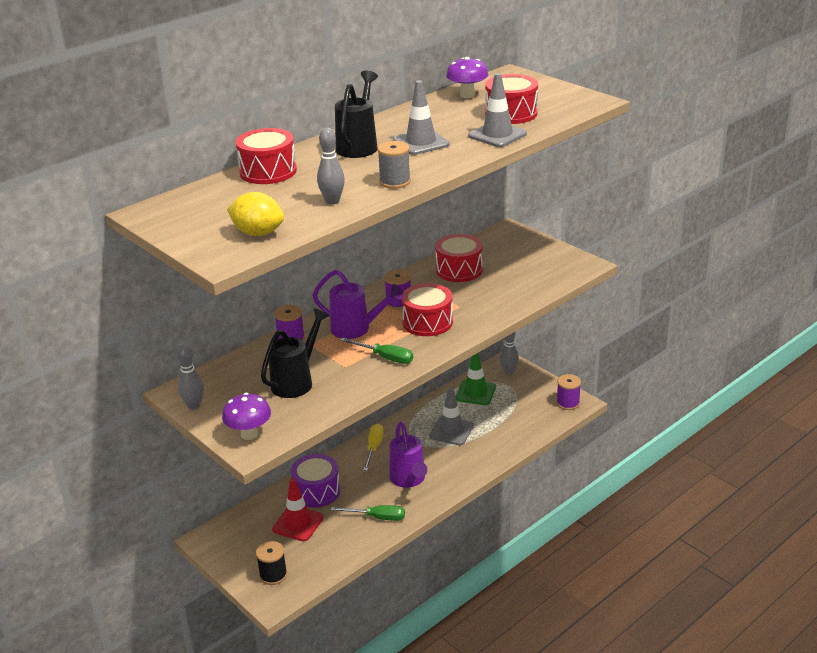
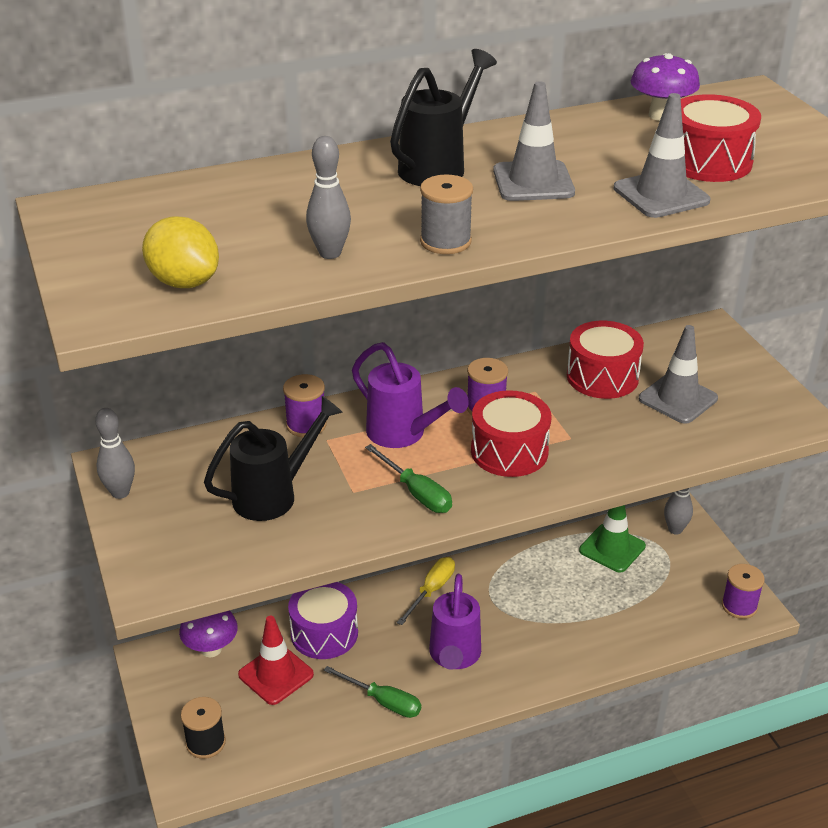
camera: 20 degrees right, 5 degrees up
(249, 434) = (162, 562): purple mushroom -> purple mushroom (211, 649)
(268, 171) = (279, 180): red drum -> none
(451, 431) = (549, 598): grey traffic cone -> grey traffic cone (678, 399)

